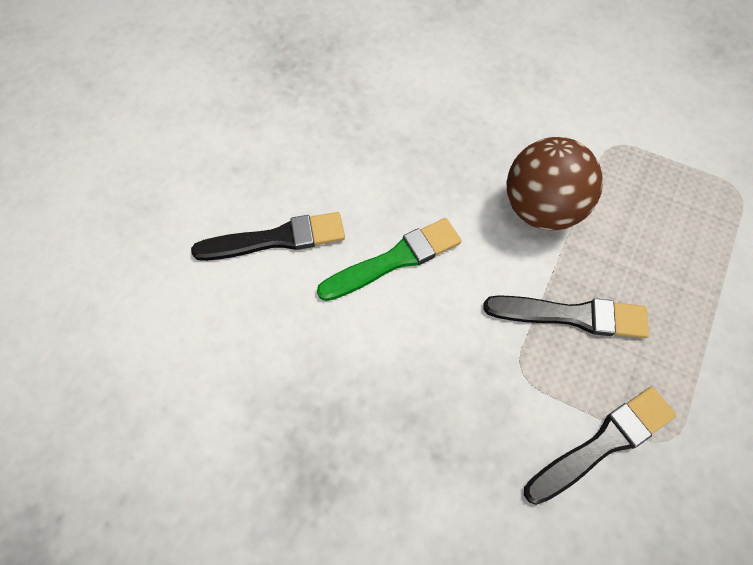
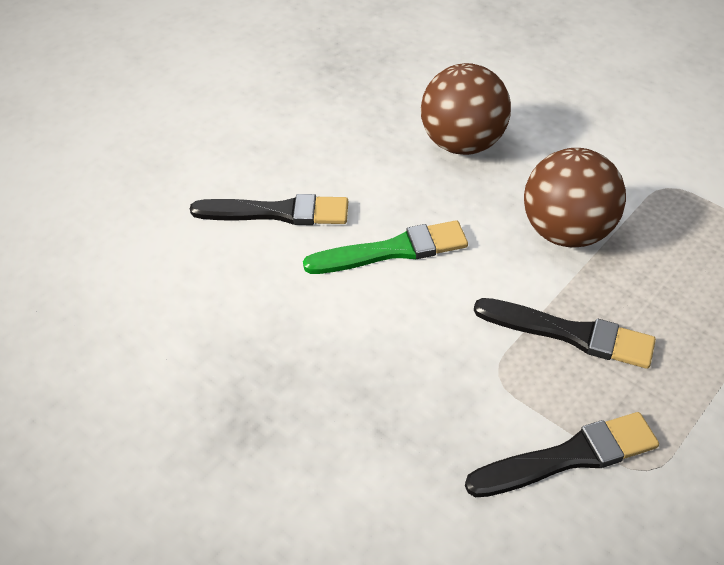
camera: 15 degrees right, 15 degrees down
(426, 131) = (462, 144): none -> brown ball

